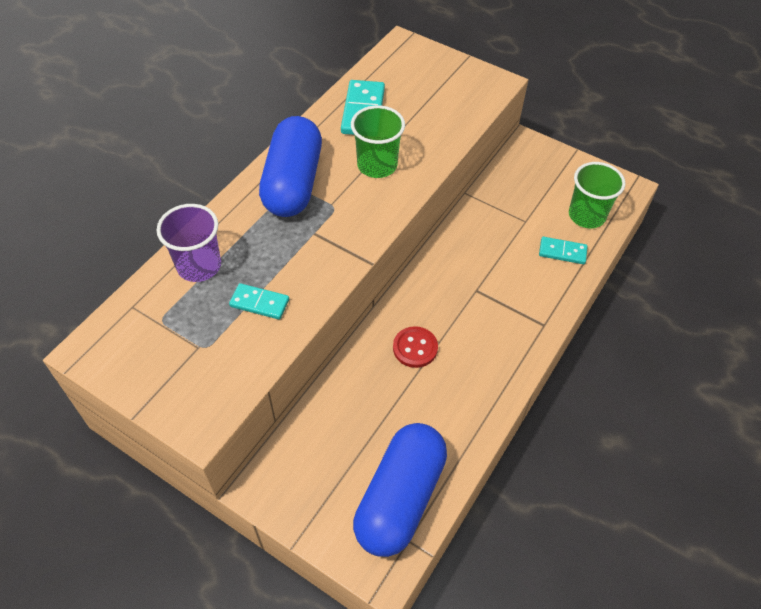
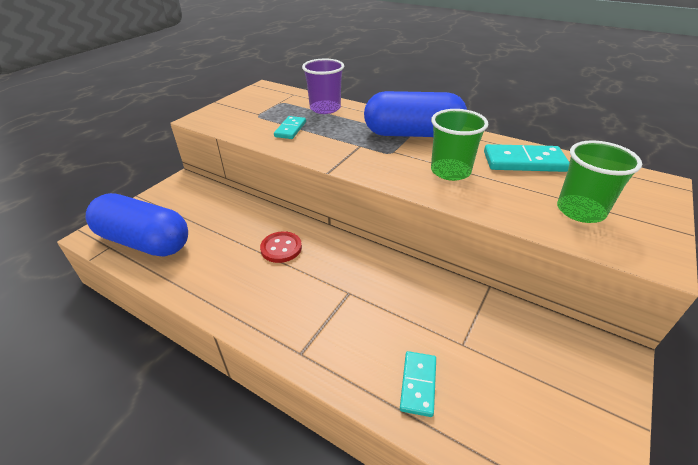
camera: 90 degrees right, 15 degrees down
(586, 215) = (498, 426): green cup -> green cup (580, 211)

